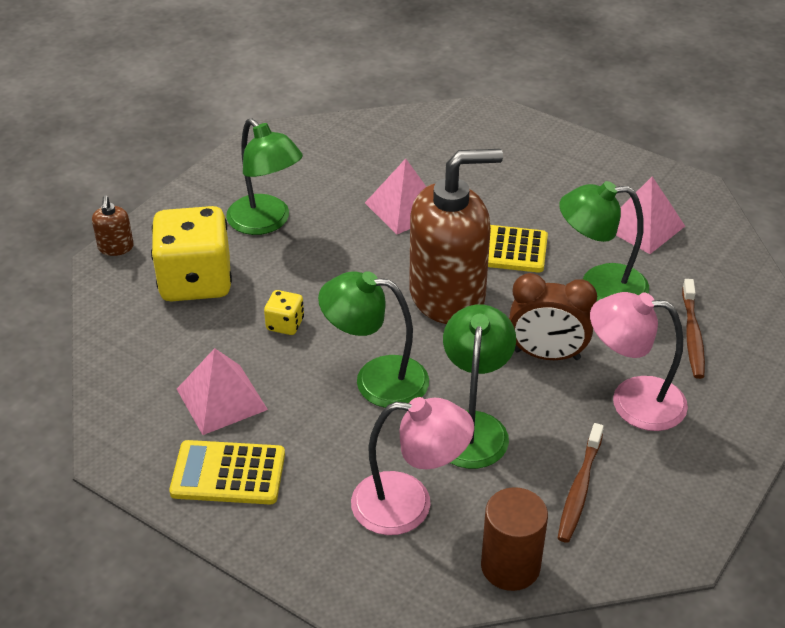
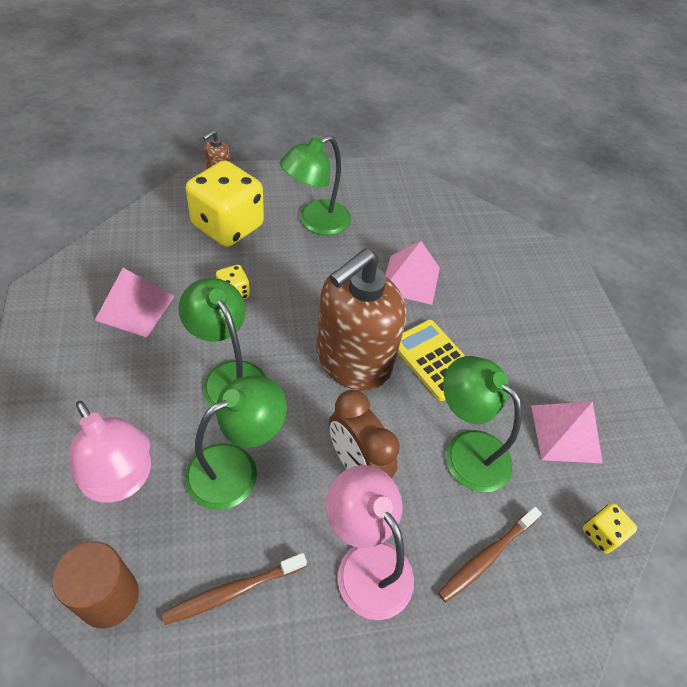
camera: 40 degrees right, 10 degrees up
(228, 473) = (70, 356): yellow calculator -> none
(266, 222) = (315, 222): green lamp -> green lamp turned 45 degrees clockwise
(448, 296) = (352, 361): brown soap dispenser -> brown soap dispenser turned 105 degrees clockwise
(734, 266) = (601, 534): none -> yellow dice

